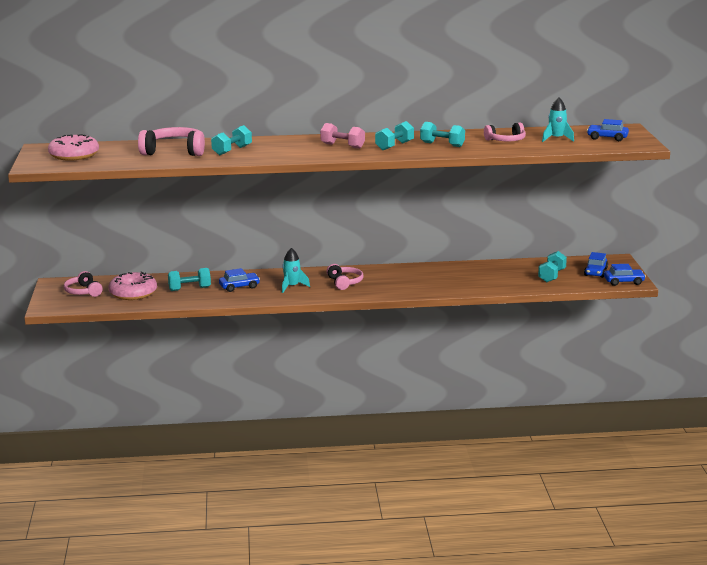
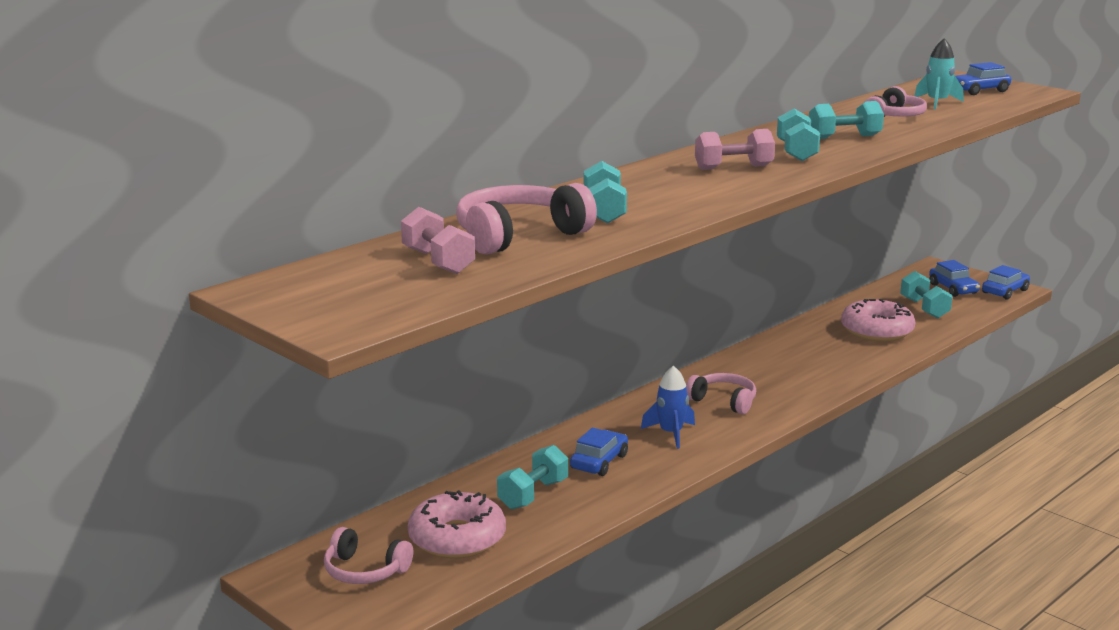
camera: 40 degrees left, 0 degrees up
(74, 155) = (359, 287): pink donut -> pink donut (877, 331)
(121, 153) = (438, 262): none -> pink dumbbell
(292, 287) = (671, 433): turquoise rocket -> blue rocket

